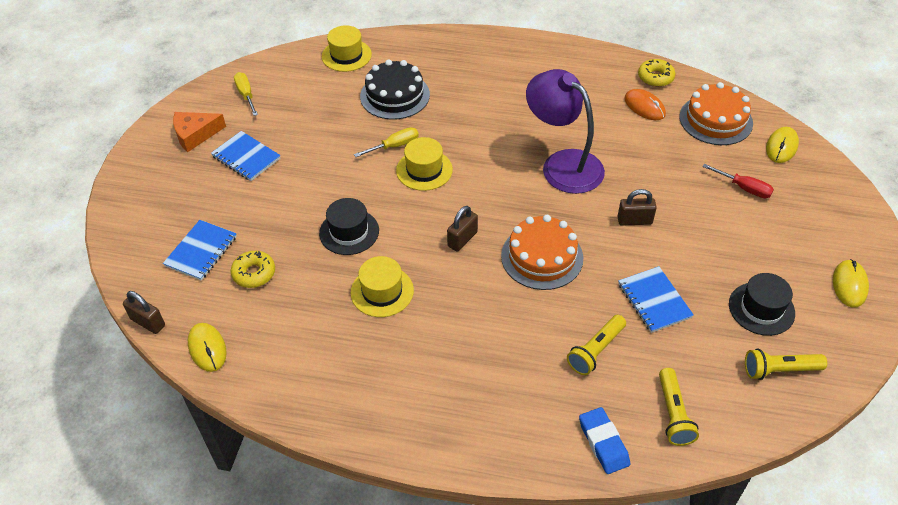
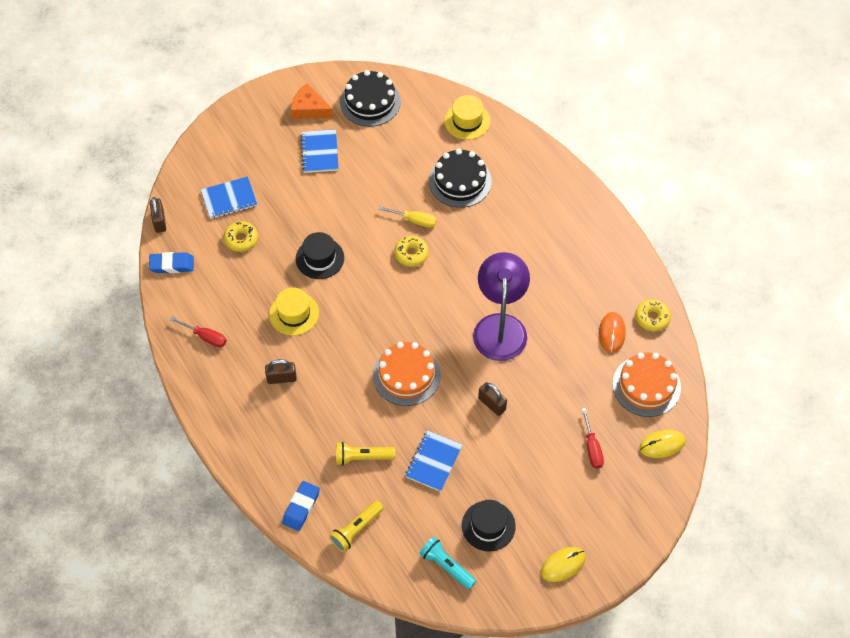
camera: 45 degrees right, 10 degrees up
(207, 348) = (172, 265): yellow mouse -> blue eraser
(246, 95) = (370, 102): yellow screwdriver -> black cake
(320, 381) = (205, 337): none -> red screwdriver
(424, 170) = (411, 254): yellow hat -> yellow donut
(462, 239) = (376, 321): brown padlock -> brown padlock (281, 378)
(779, 370) = (446, 566): yellow flashlight -> turquoise flashlight

